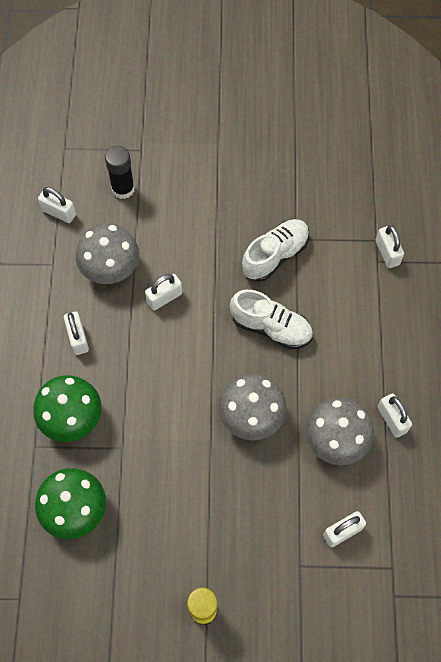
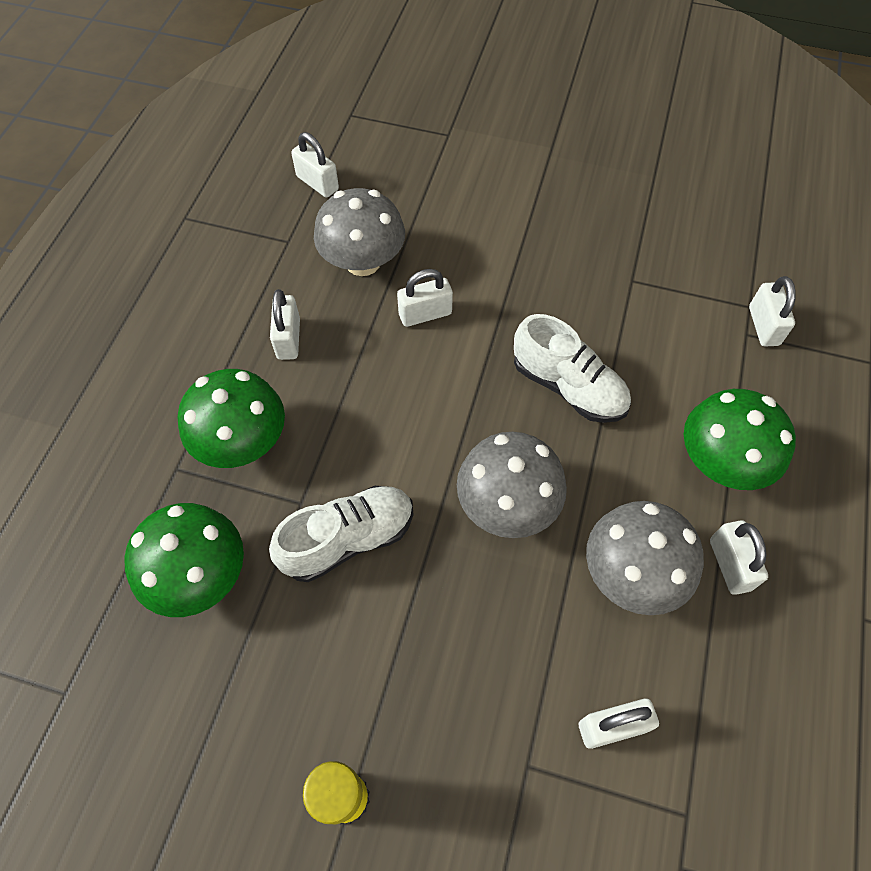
camera: 15 degrees right, 5 degrees down
(123, 189) = (410, 173): black glue stick -> none
(275, 255) = (597, 295): white shoe -> white shoe (348, 539)
(376, 355) = (721, 462): none -> green mushroom

